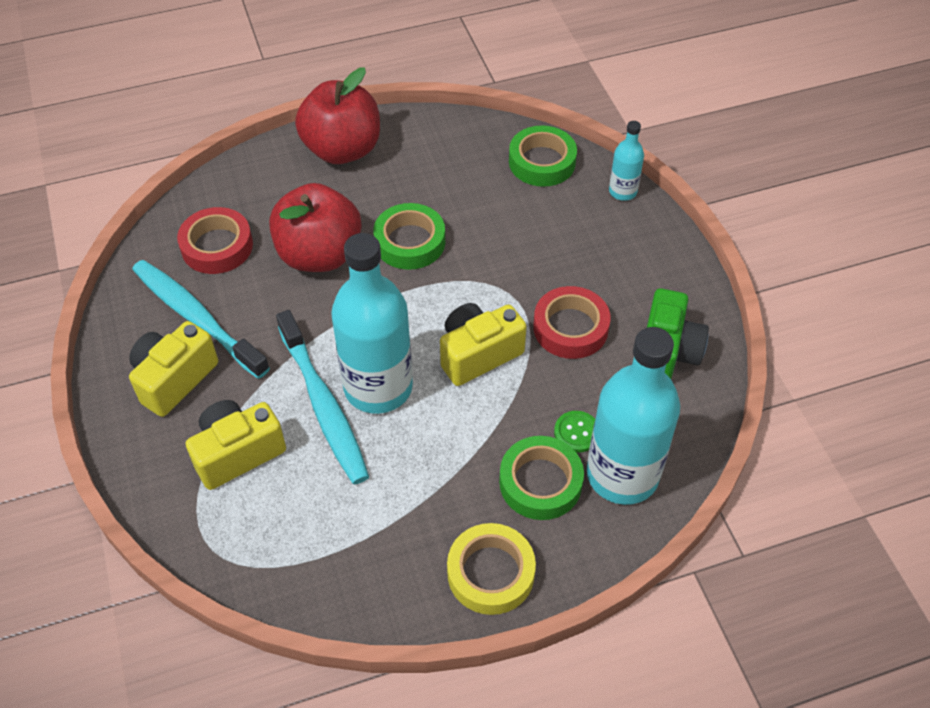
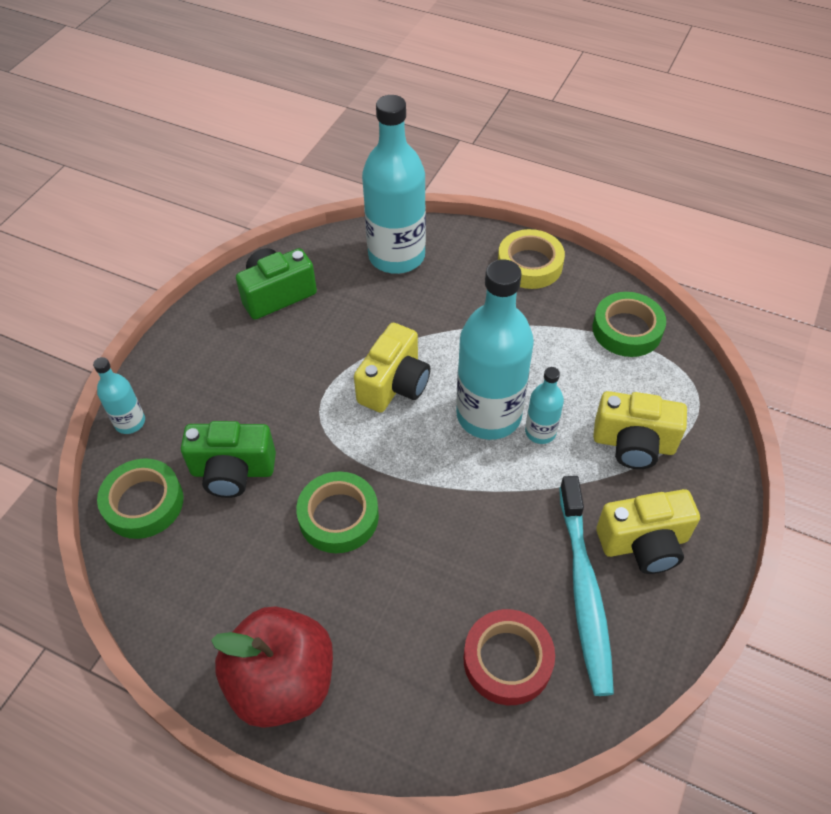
camera: 135 degrees left, 0 degrees up
(319, 255) = (424, 568): red apple -> none
(323, 405) = (540, 432): turquoise toothbrush -> turquoise bottle
(478, 354) = (394, 384): yellow camera -> yellow camera turned 75 degrees counterclockwise
(513, 216) = (233, 471): none -> green camera
(540, 482) = (448, 285): green tape -> green tape (627, 330)
(570, 328) = (312, 354): red tape -> none
(576, 432) = (393, 294): green button -> none

